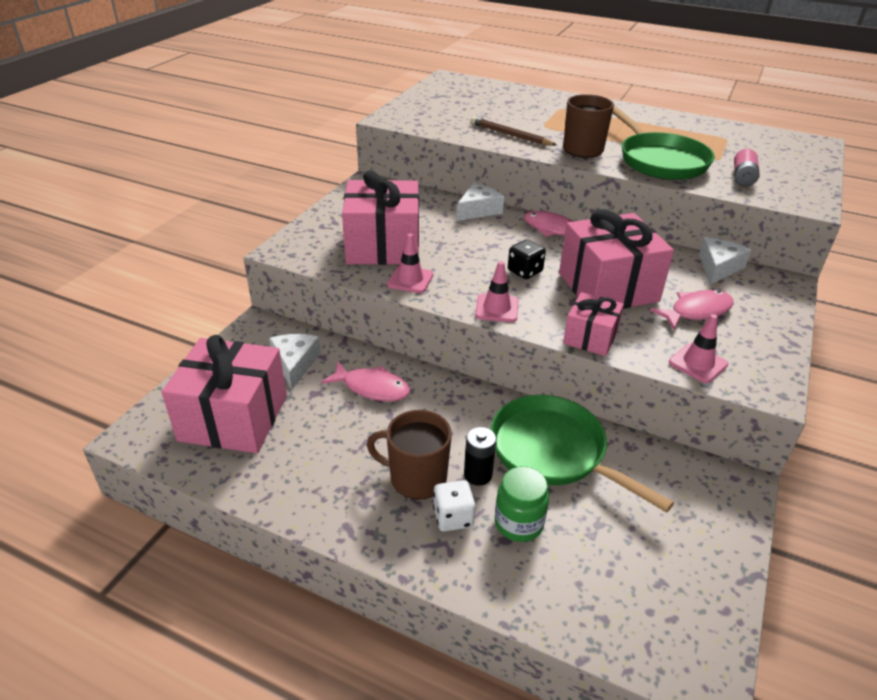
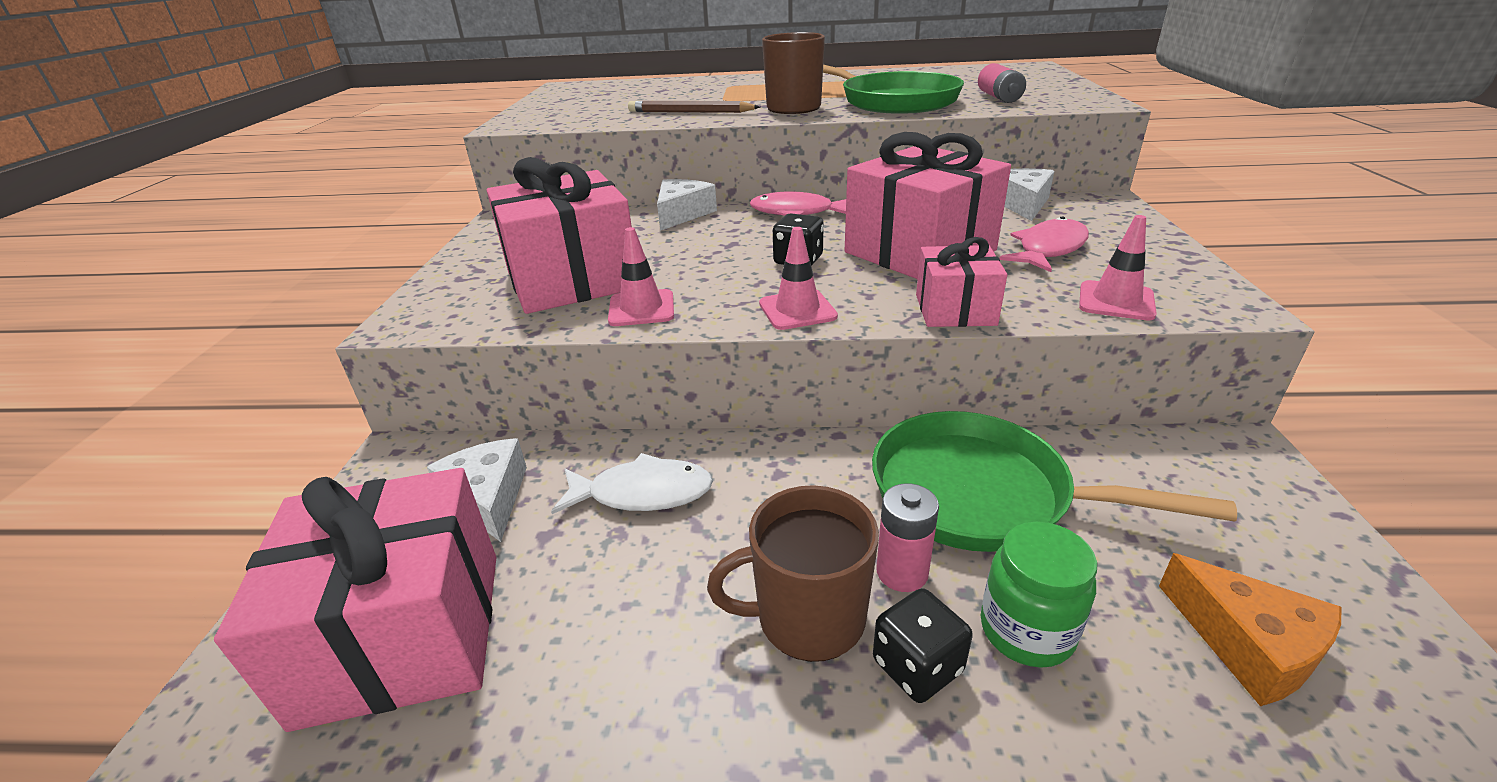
camera: 20 degrees left, 5 degrees down
(372, 388) = (642, 493): pink fish -> white fish
(453, 517) = (917, 666): white dice -> black dice
(478, 475) = (902, 572): black battery -> pink battery
(627, 572) = (1248, 644): none -> orange cheese

